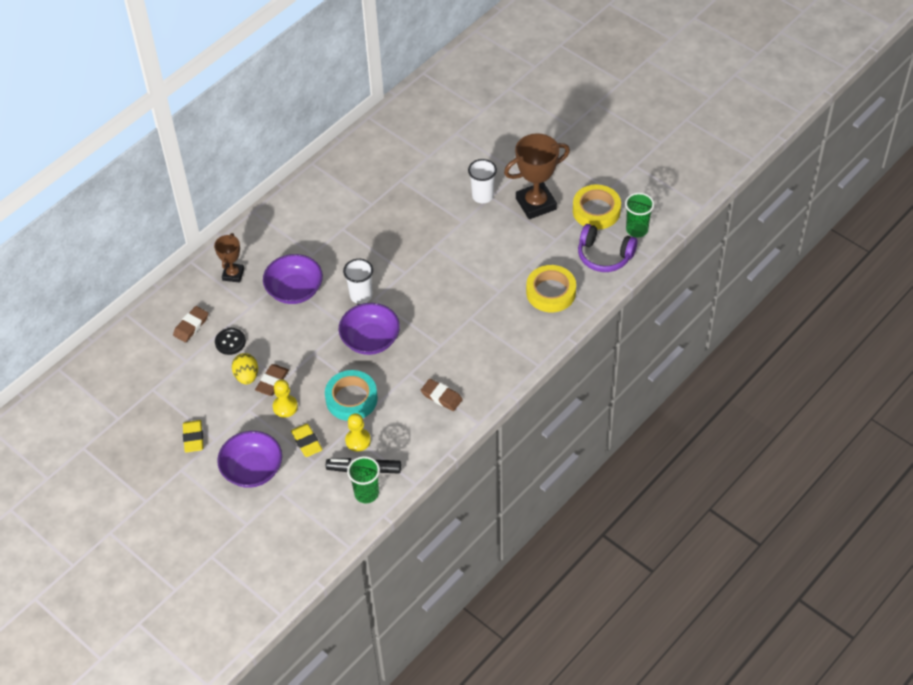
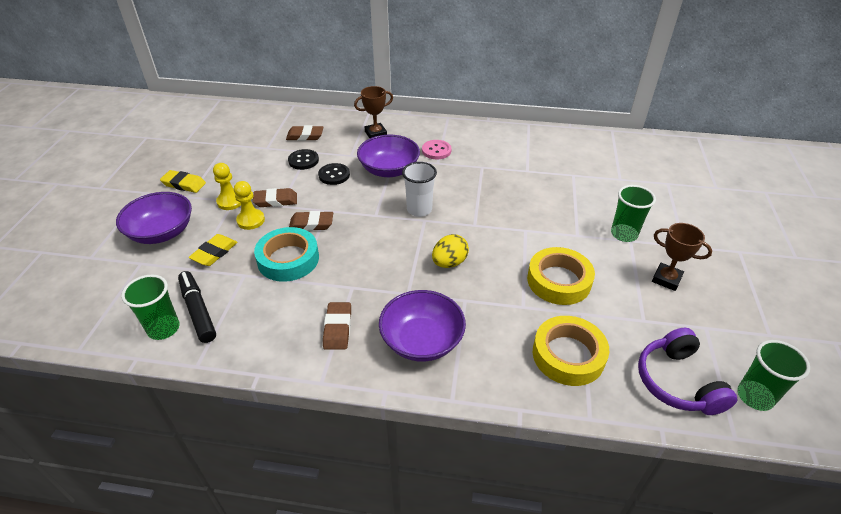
camera: 55 degrees right, 10 degrees down
(193, 438) = (184, 184): yellow eraser -> yellow eraser turned 60 degrees clockwise
(246, 376) = (272, 184): yellow egg -> yellow egg (449, 263)
(270, 329) = (334, 175): none -> black button
(295, 246) = (436, 151): none -> pink button
(322, 369) = (311, 224): none -> brown eraser
(358, 440) = (236, 288): yellow pawn -> yellow pawn (230, 201)
(370, 340) = (372, 239): purple bowl -> purple bowl (422, 340)
(482, 196) = (624, 234): white cup -> green cup
(536, 204) = (666, 279): brown trophy -> brown trophy, size x0.57
(596, 211) = (726, 338): yellow tape -> yellow tape (559, 281)

